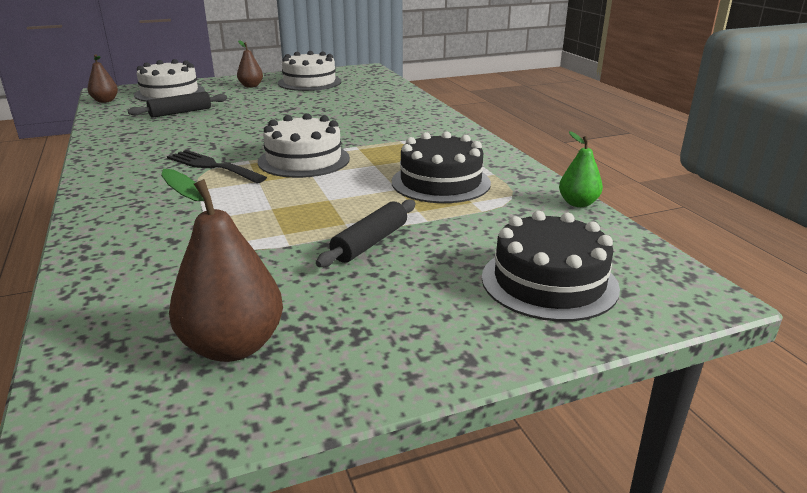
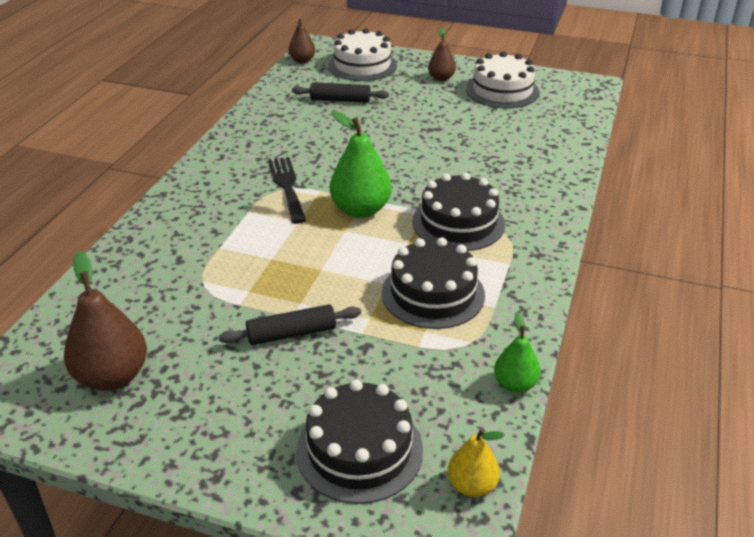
camera: 40 degrees right, 10 degrees up
(304, 160) = (360, 210): white cake -> green pear
(393, 145) = (458, 223): none -> black cake
(652, 262) = (471, 485): none -> yellow pear

